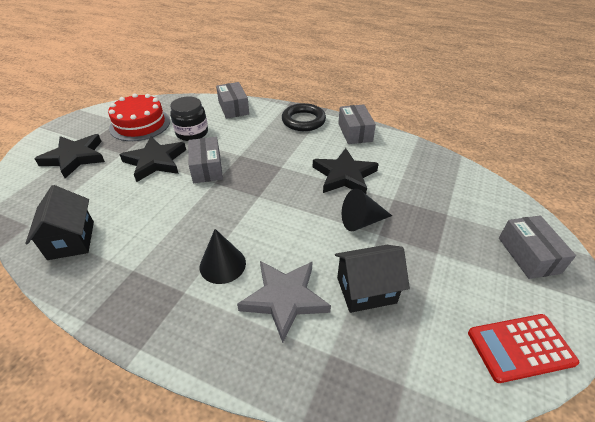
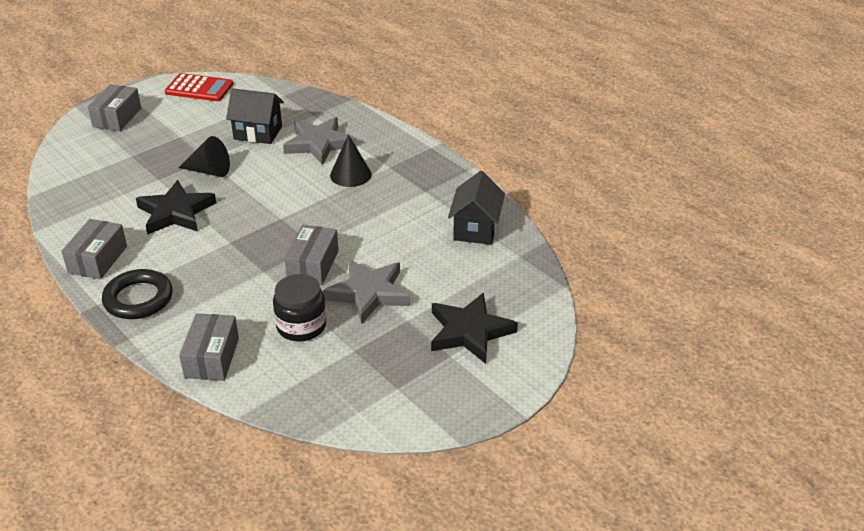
camera: 155 degrees left, 5 degrees down
(140, 124) = (367, 368): red cake -> none
(155, 161) = (368, 293): black star -> grey star

